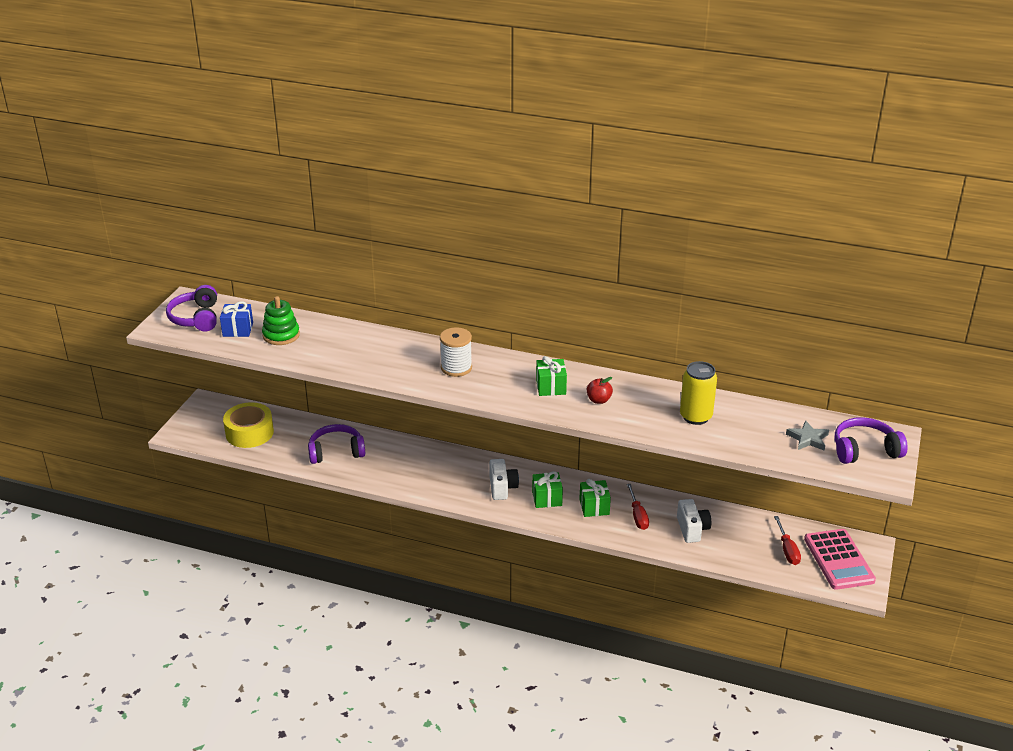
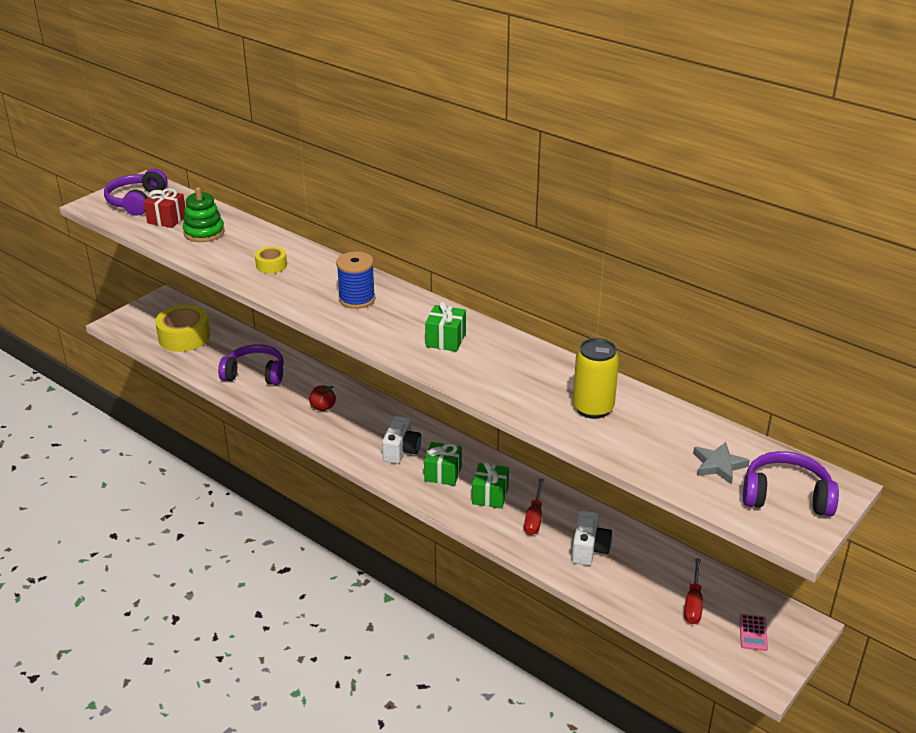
camera: 20 degrees right, 0 degrees up
(238, 329) = (167, 219): blue gift -> red gift
(363, 353) = (271, 265): none -> yellow tape
(456, 368) = (357, 299): white spool -> blue spool
(598, 400) = (490, 365): red apple -> red apple (323, 407)
(839, 560) = (753, 633): pink calculator -> pink calculator, size x0.44

